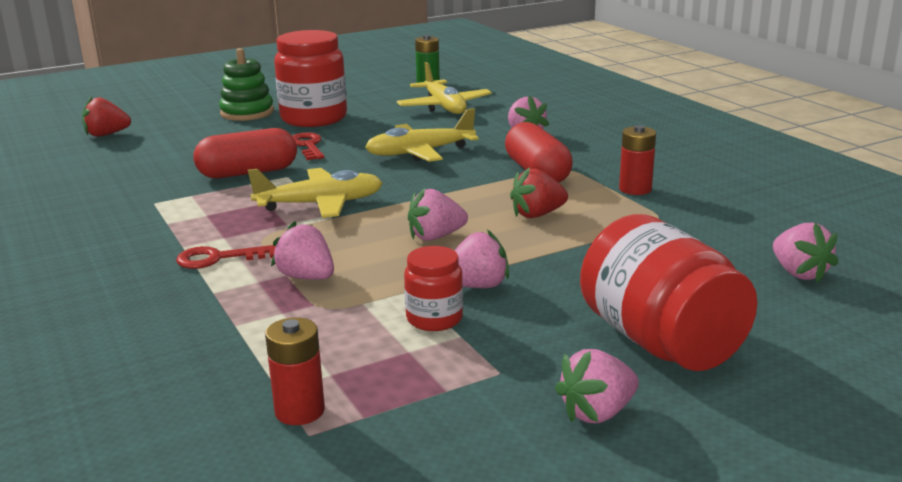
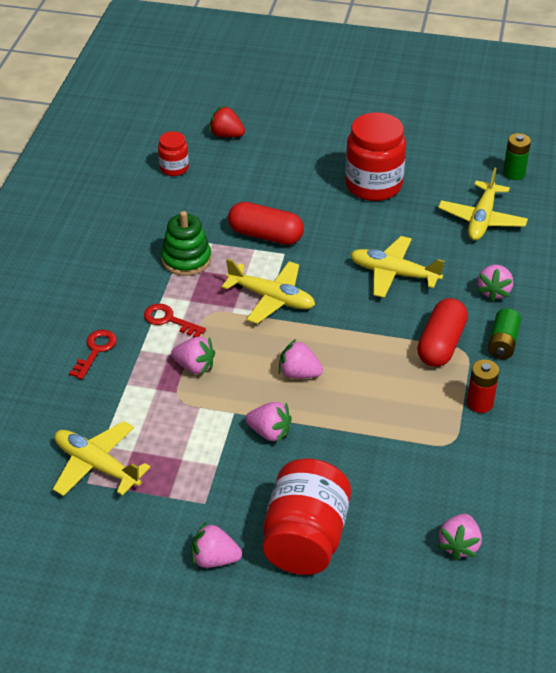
camera: 40 degrees right, 20 degrees up
(247, 113) = (338, 152): green stacking toy -> green stacking toy (186, 259)
(300, 411) = (97, 465): red battery -> yellow plane
(306, 277) = (195, 366): pink strawberry -> pink strawberry turned 120 degrees clockwise
(308, 146) = (332, 222): red key -> red key (95, 351)
(434, 319) = (219, 444): red jar -> red jar (174, 168)
(537, 214) = (382, 390): red strawberry -> none
(585, 154) = (502, 342): none -> green battery

